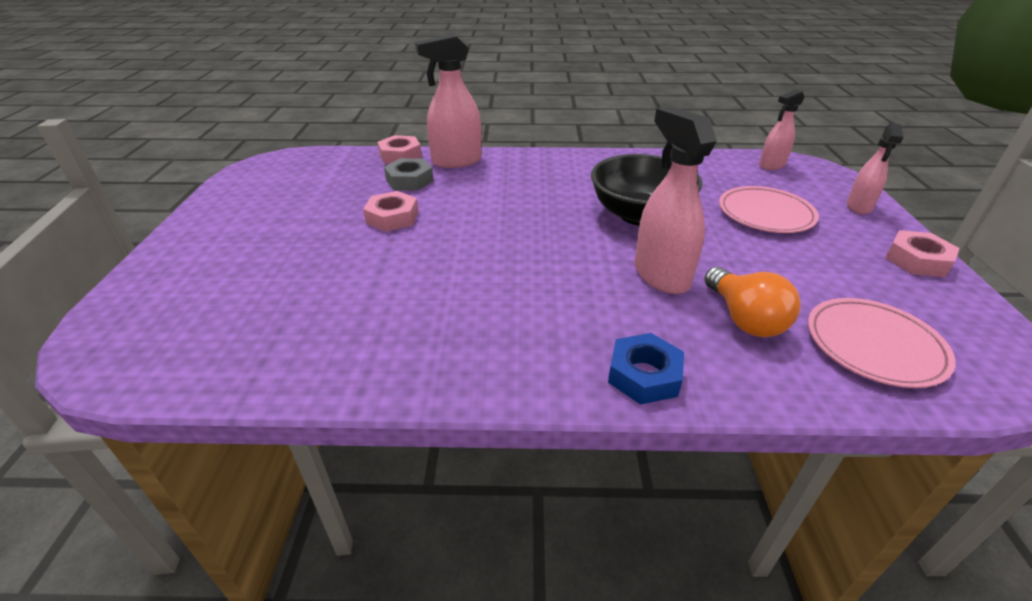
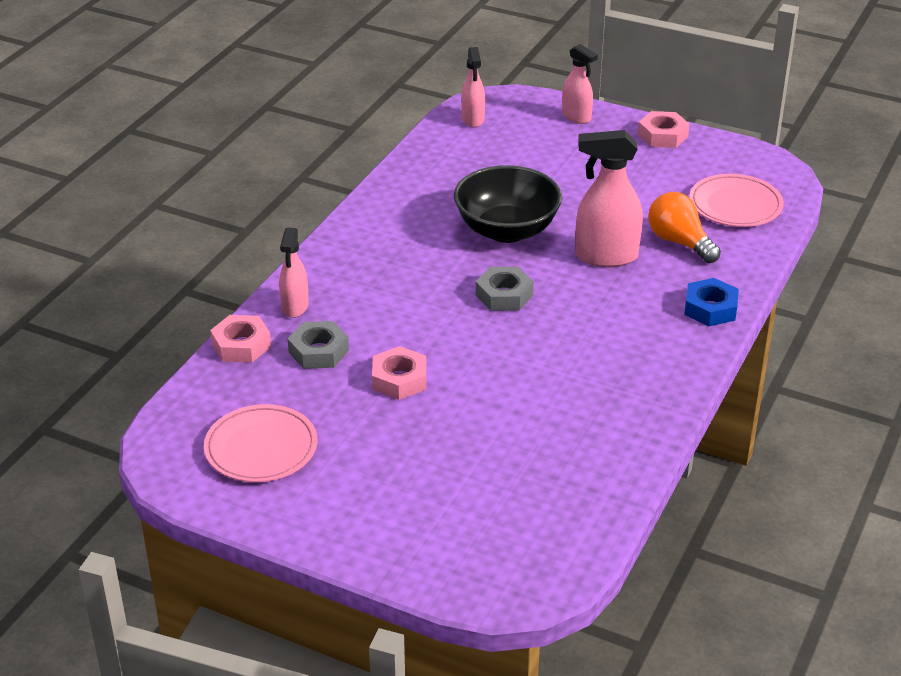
camera: 65 degrees left, 0 degrees up
(456, 161) = (295, 307): pink spray bottle -> pink spray bottle, size x0.62
(544, 236) = (504, 295): none -> grey nut
(744, 318) = (679, 242): orange light bulb -> orange light bulb turned 135 degrees counterclockwise
(765, 214) = (554, 166): pink plate -> pink plate (261, 448)

